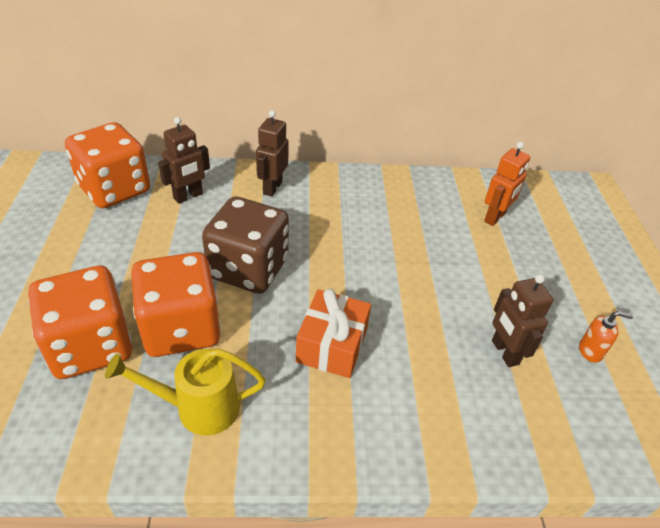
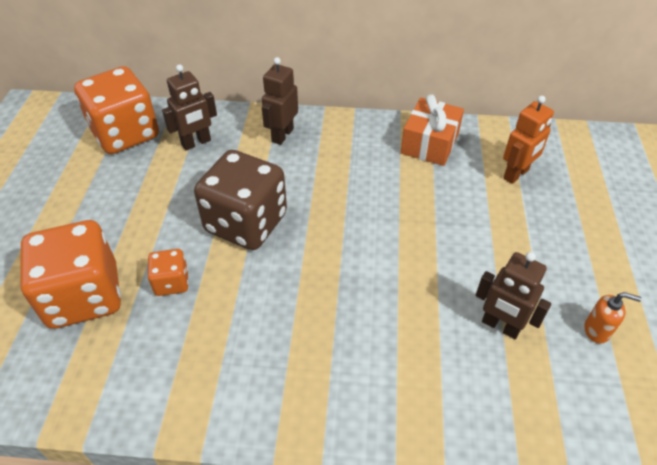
camera: 10 degrees right, 5 degrees up
(181, 328) = (172, 282): orange dice -> orange dice, size x0.47
(198, 408) = (177, 365): yellow watering can -> none
(332, 345) = (319, 308): orange gift -> orange gift (429, 143)
(504, 352) = (500, 326): brown robot -> brown robot turned 45 degrees counterclockwise

